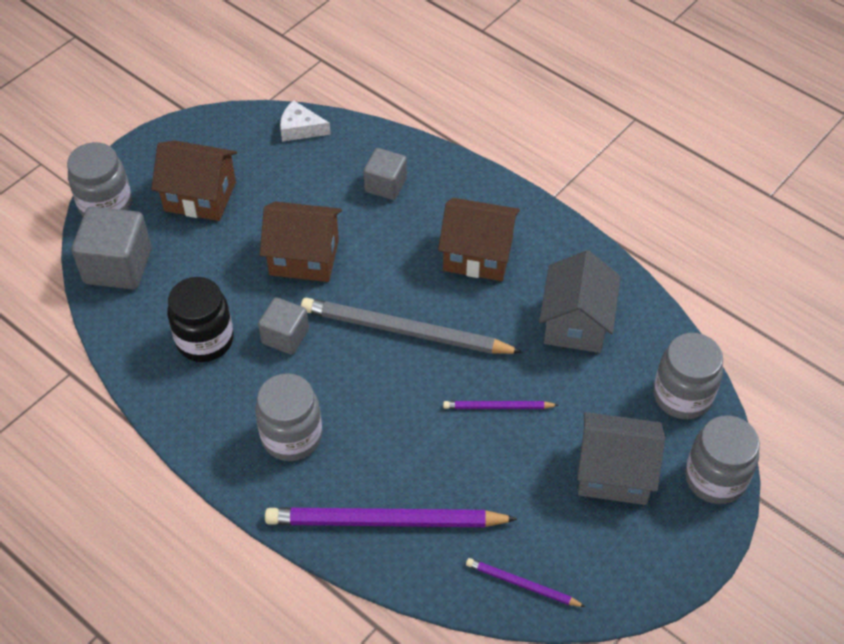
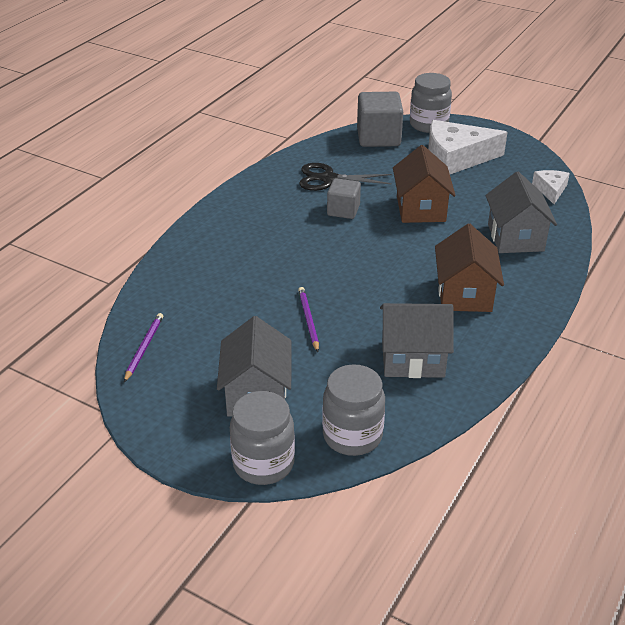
camera: 80 degrees right, 15 degrees down
(200, 196) = (456, 158): brown house -> white cheese
(205, 340) = (328, 179): black jar -> black scissors
(291, 436) = (257, 225): grey jar -> none
(385, 185) = (515, 237): grey cube -> grey house
(385, 521) = (192, 274): purple pencil -> none
(405, 331) = (368, 264): grey pencil -> none

